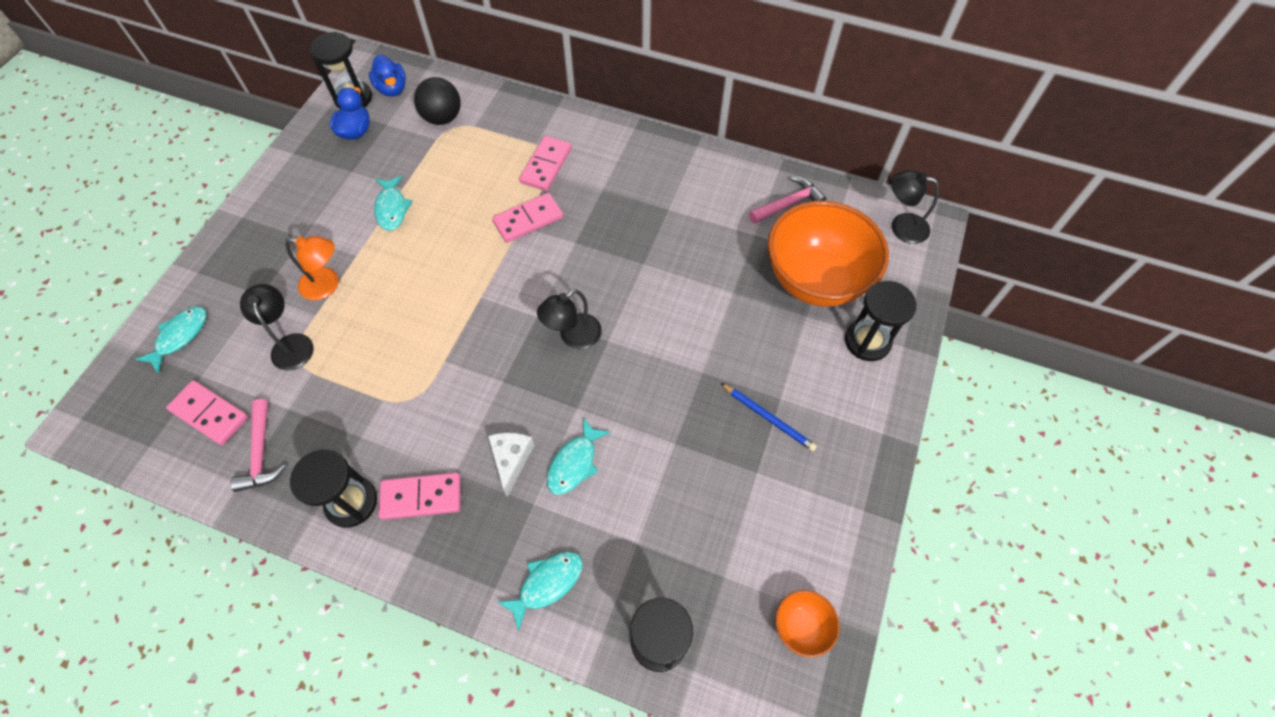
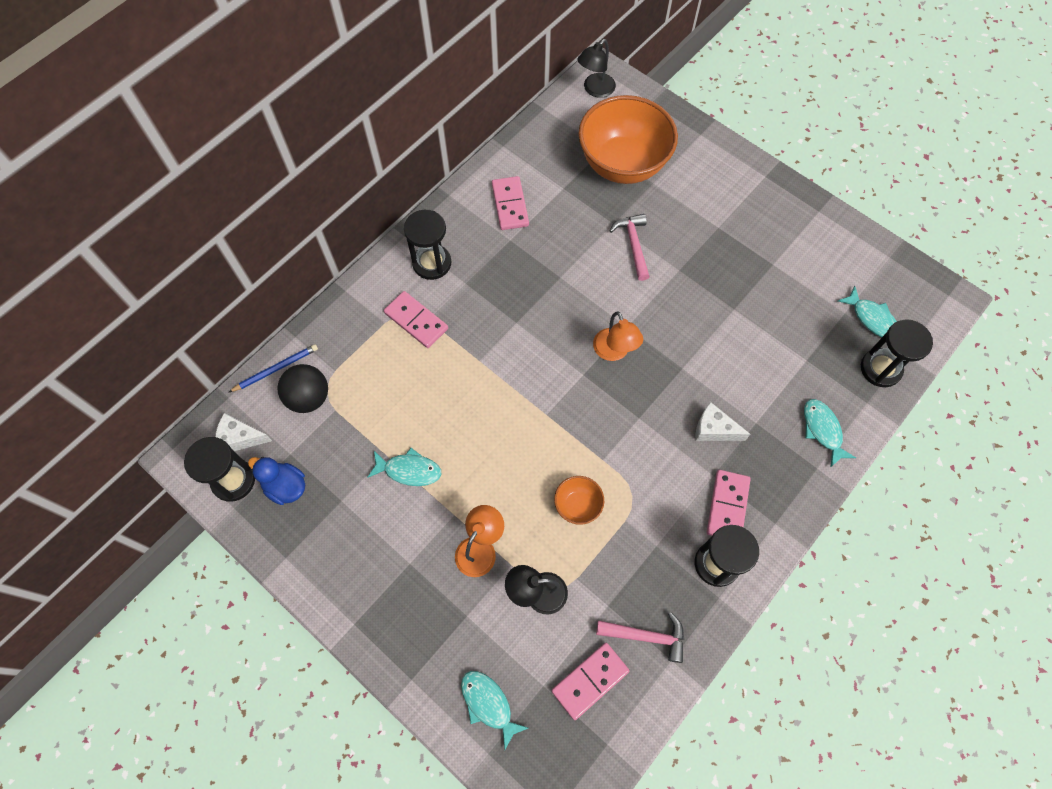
camera: 70 degrees left, 5 degrees up
(392, 89) = (240, 438): blue duck -> white cheese
(528, 219) = (474, 353): pink domino -> pink domino (510, 205)
(573, 337) = (614, 352): black lamp -> orange lamp
(574, 463) = (730, 384): turquoise fish -> turquoise fish (872, 318)
(768, 418) = (732, 241): blue pencil -> blue pencil (276, 369)
(788, 204) = (542, 153): pink hammer -> pink hammer (633, 245)
(801, 626) = (889, 279): orange bowl -> orange bowl (577, 505)
(867, 341) = (689, 154): black hourglass -> black hourglass (432, 263)

